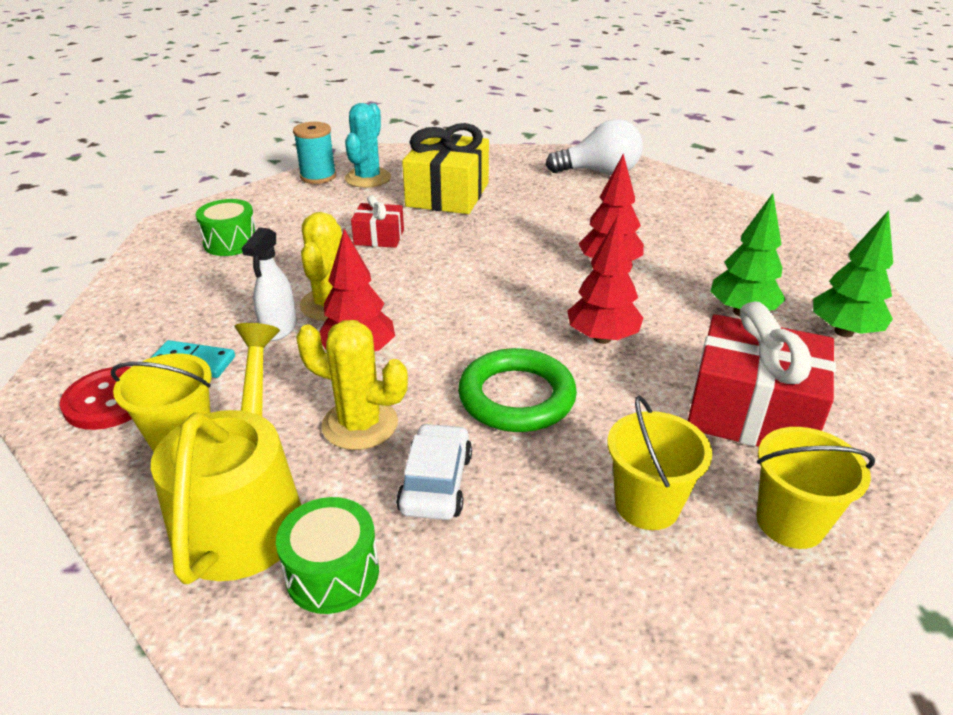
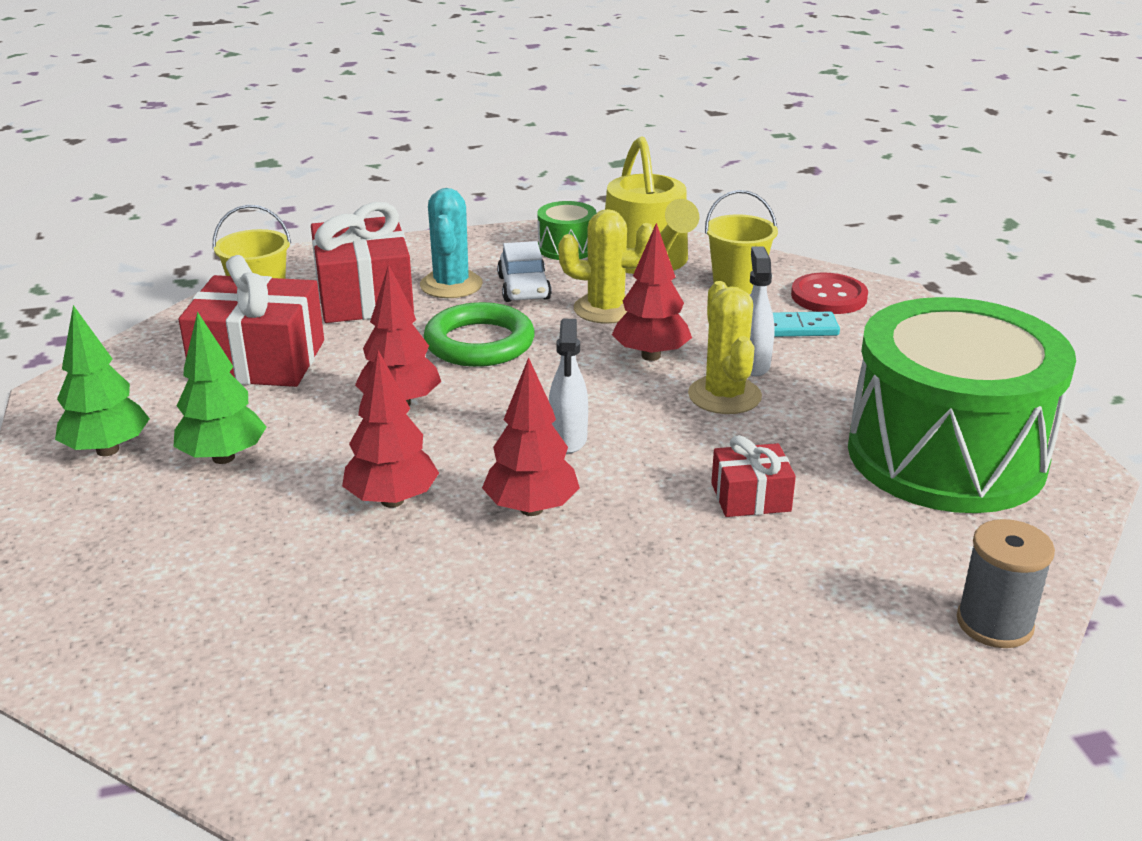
camera: 165 degrees right, 5 degrees down
(231, 242) = (946, 455): green drum -> green drum, size x2.48
(318, 176) = (994, 623): turquoise spool -> grey spool
(368, 178) = (895, 636): turquoise cactus -> turquoise cactus (451, 285)
(448, 195) = (708, 614): yellow gift -> none
(474, 288) = (568, 439): none -> white spray bottle
(518, 249) = (531, 509): none -> red tree
(599, 172) = (414, 754): white light bulb -> none
(647, 505) = (364, 296): yellow bucket -> red gift

